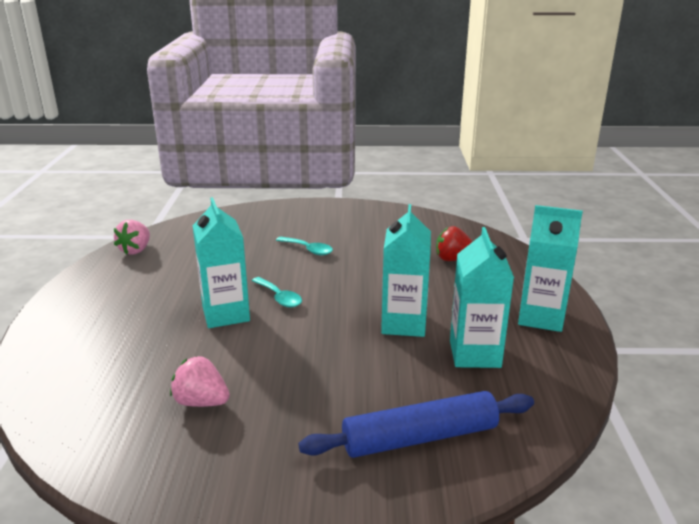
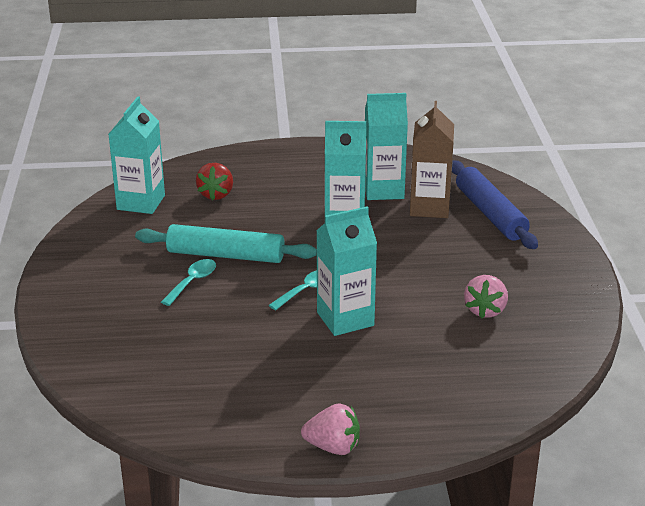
camera: 95 degrees left, 5 degrees up
(136, 250) = (193, 419): pink strawberry -> pink strawberry (333, 447)
(346, 263) = (225, 255): none -> turquoise rolling pin
(435, 385) = (429, 207): none -> brown carton
(540, 317) = (322, 160): turquoise carton -> turquoise carton (141, 202)

